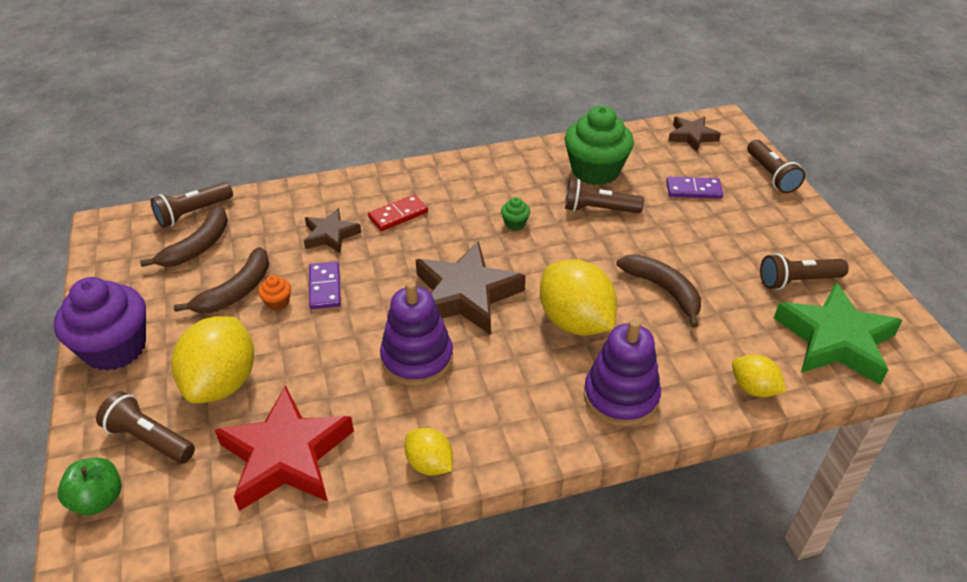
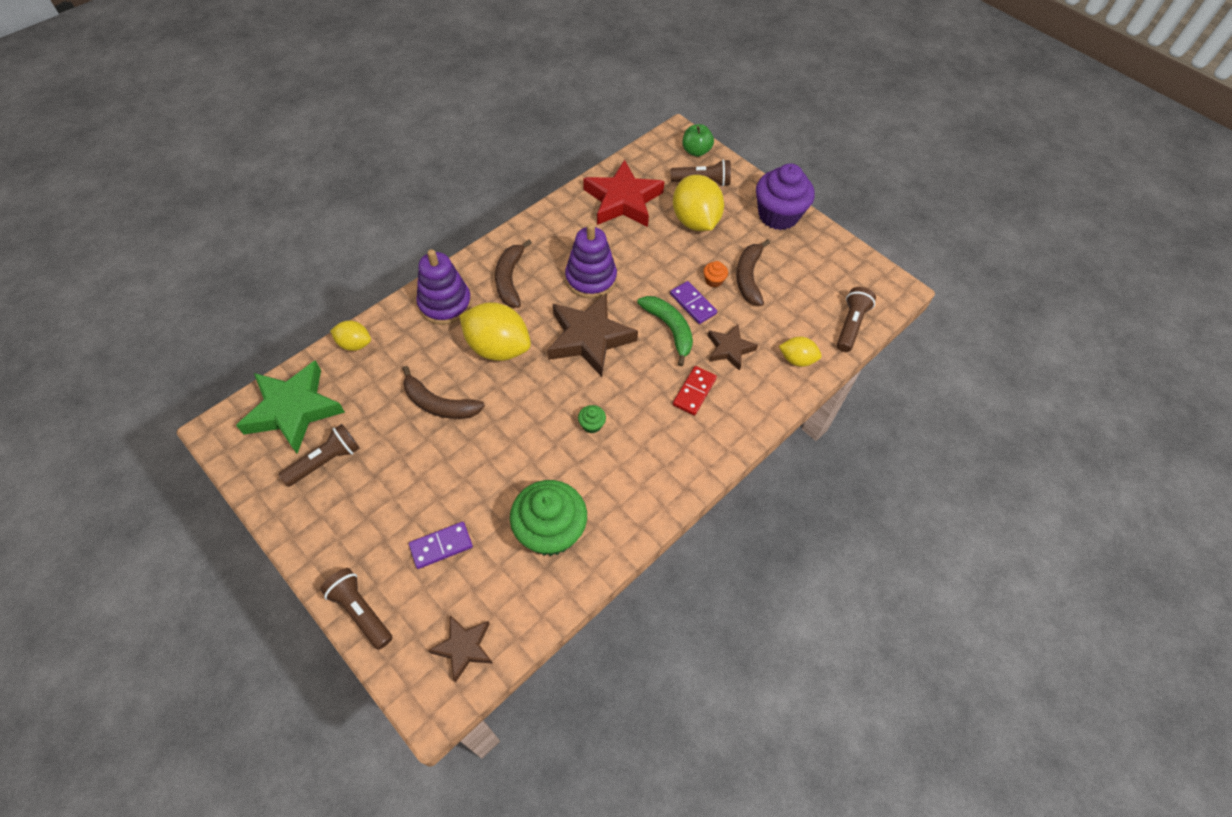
camera: 150 degrees right, 15 degrees up
(198, 246) = (813, 300): brown banana -> brown banana (510, 279)
(372, 273) = (669, 329): none -> green banana
(429, 464) = (542, 224): yellow lemon -> yellow lemon (797, 359)
(598, 209) = (525, 475): brown flashlight -> none

